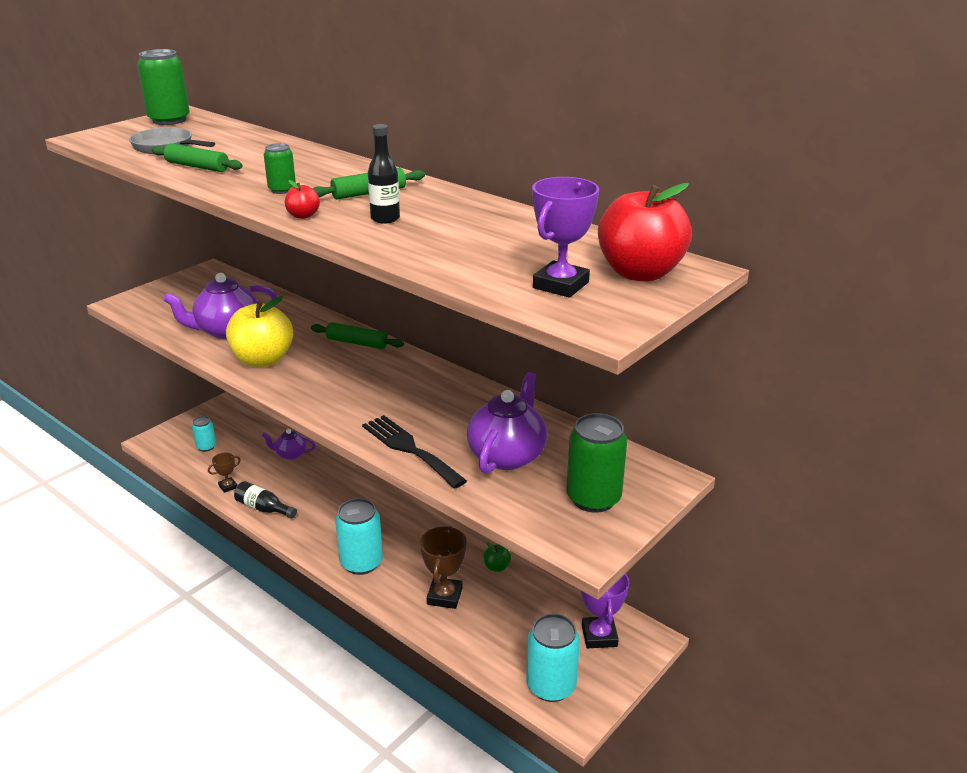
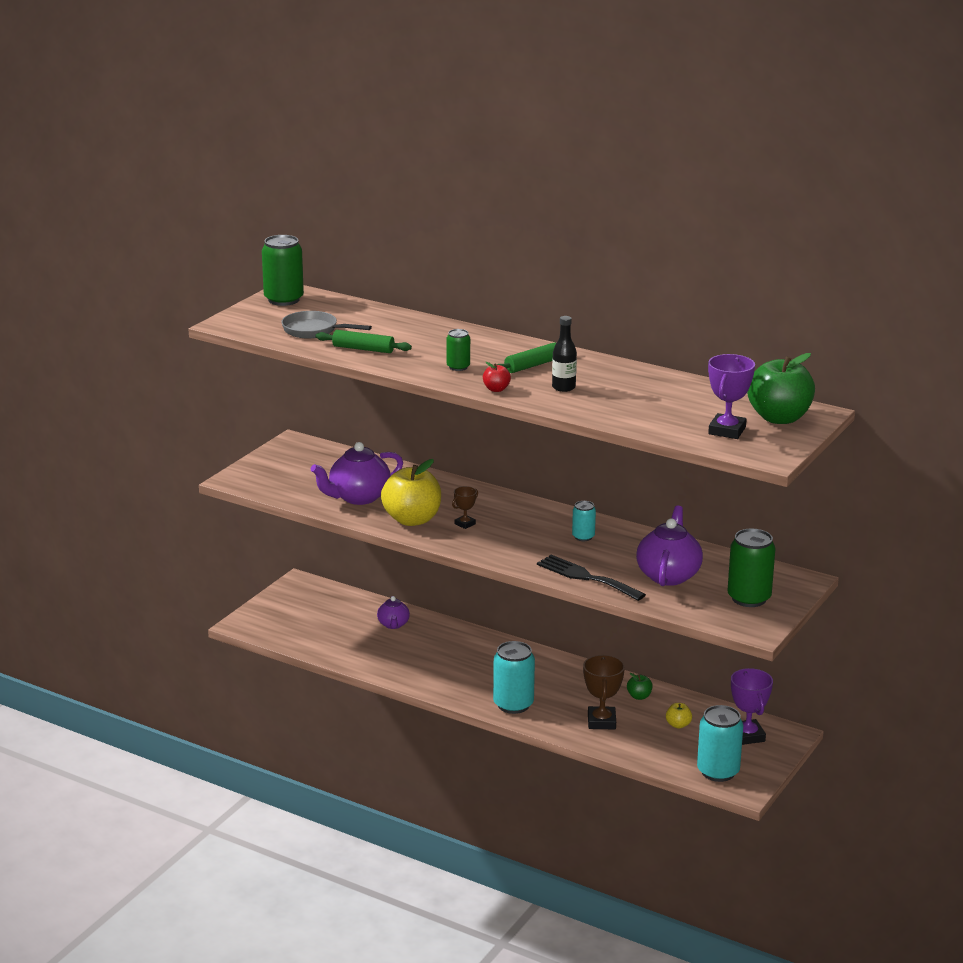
camera: 10 degrees left, 5 degrees down
(206, 447) = (301, 625): turquoise can -> turquoise can (583, 537)
(228, 486) = (347, 657): brown trophy -> brown trophy (465, 524)
(263, 508) = (395, 671): black bottle -> none
(290, 454) = (393, 624): purple teapot -> purple teapot turned 90 degrees counterclockwise
(357, 343) = (489, 499): green rolling pin -> none
(526, 611) = (678, 725): none -> yellow apple
(640, 273) = (779, 418): red apple -> green apple

